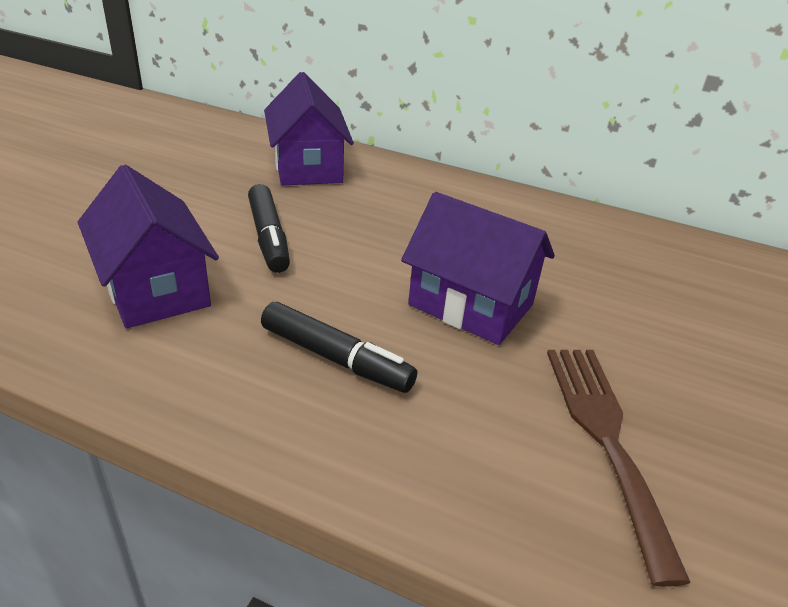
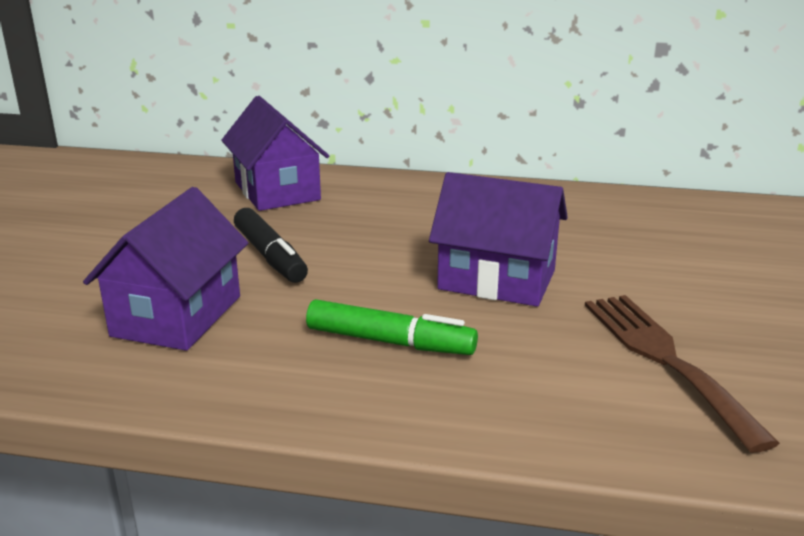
camera: 10 degrees left, 10 degrees down
(155, 288) = (177, 316): purple house -> purple house turned 60 degrees clockwise
(336, 358) = (390, 342): black marker -> green marker

